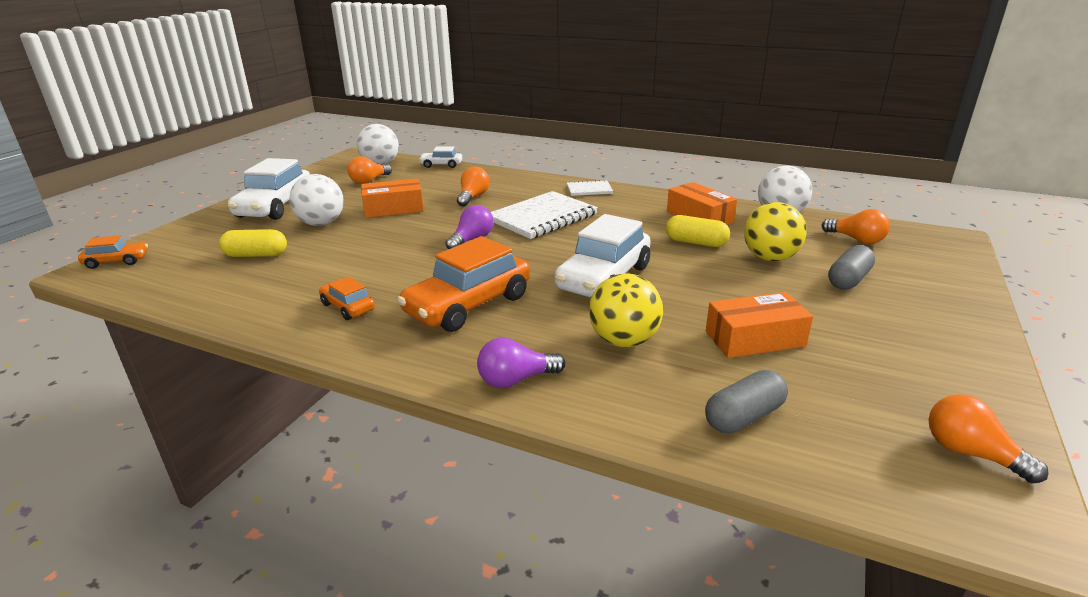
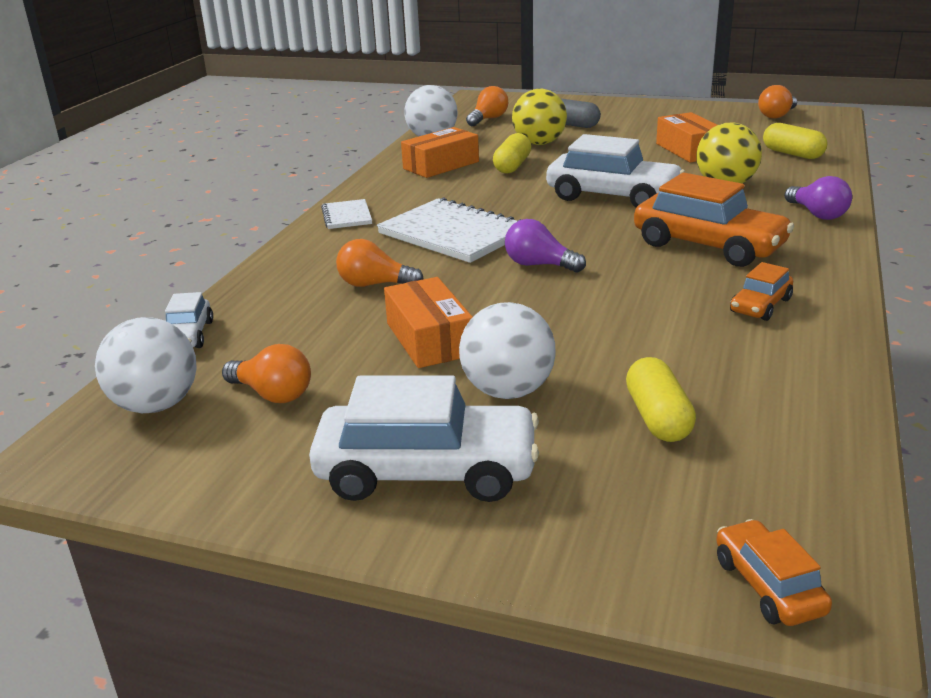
camera: 95 degrees left, 0 degrees up
(744, 416) = (792, 154): grey capsule -> yellow capsule

